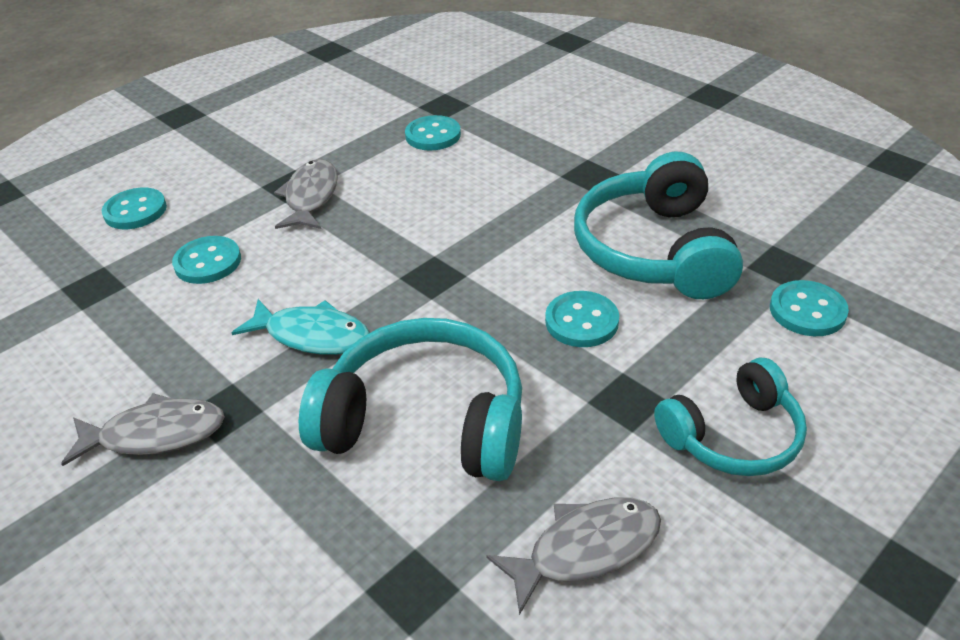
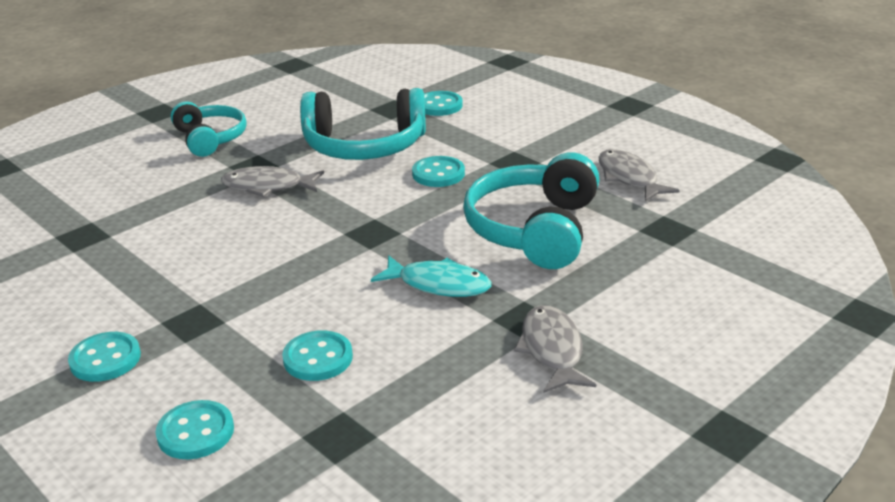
camera: 90 degrees left, 10 degrees down
(311, 197) = (223, 305): grey fish -> grey fish (267, 186)
(312, 335) = (439, 284): turquoise fish -> turquoise fish turned 90 degrees clockwise
(433, 135) = (142, 240): turquoise button -> turquoise button (105, 359)
(733, 436) = (543, 134): turquoise headphones -> turquoise headphones (210, 139)

